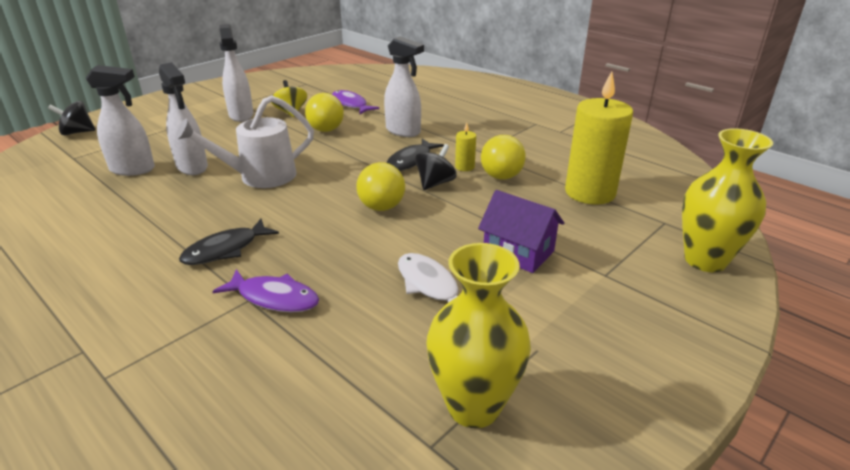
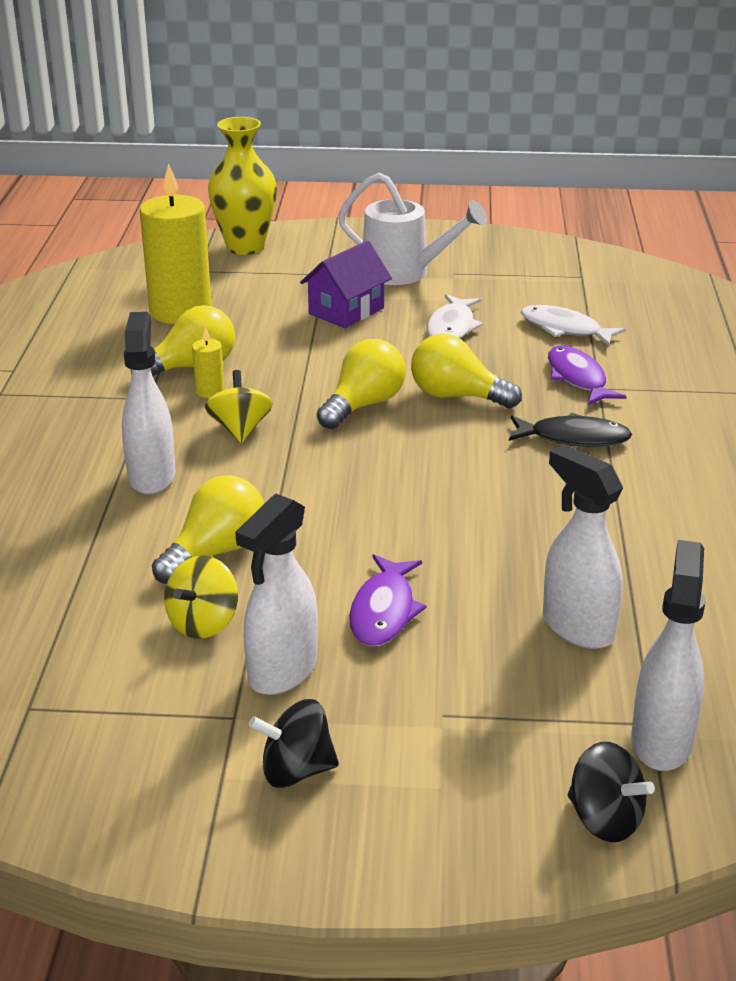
camera: 130 degrees left, 0 degrees up
(192, 167) = (494, 580): white spray bottle -> white spray bottle (661, 741)
(259, 177) = (433, 509): white watering can -> white watering can (405, 273)
(337, 235) = (457, 396): none -> yellow light bulb
(346, 345) = (565, 329): none -> white fish
(350, 104) = (93, 580): purple fish -> purple fish (384, 611)
(411, 161) = (240, 429): black fish -> yellow spinning top
(435, 183) = (276, 392): black spinning top -> black spinning top (296, 770)
(473, 406) = (534, 275): yellow vase -> none
(518, 252) = (346, 311): purple house -> purple house turned 45 degrees clockwise

